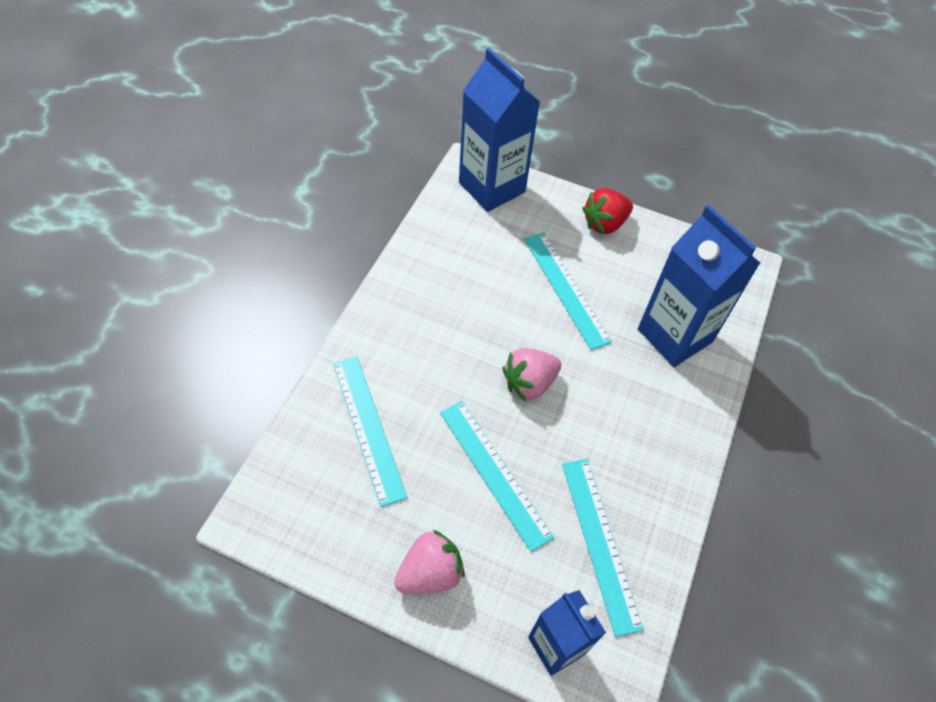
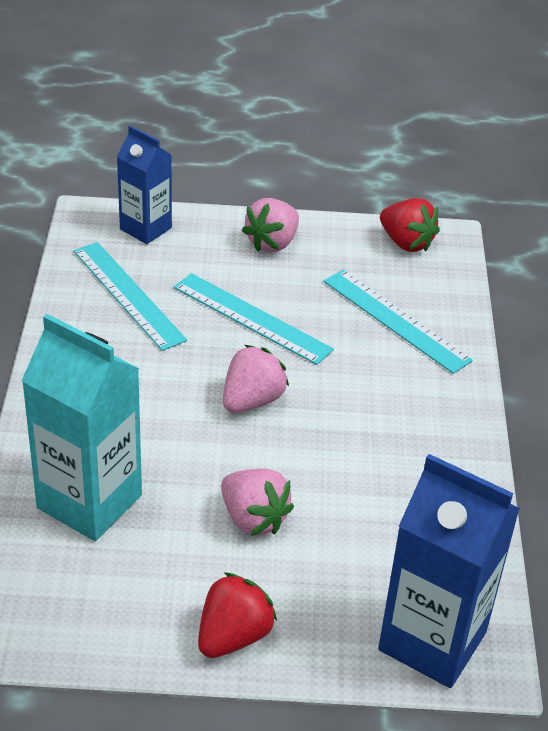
camera: 160 degrees right, 15 degrees down
(294, 526) = (406, 243): none -> red strawberry
(566, 289) = (253, 518): turquoise ruler -> pink strawberry
(674, 335) = (89, 501): blue carton -> turquoise carton

